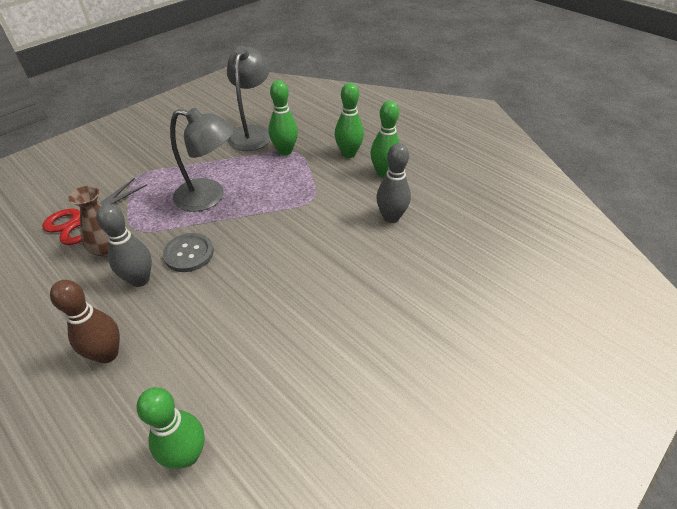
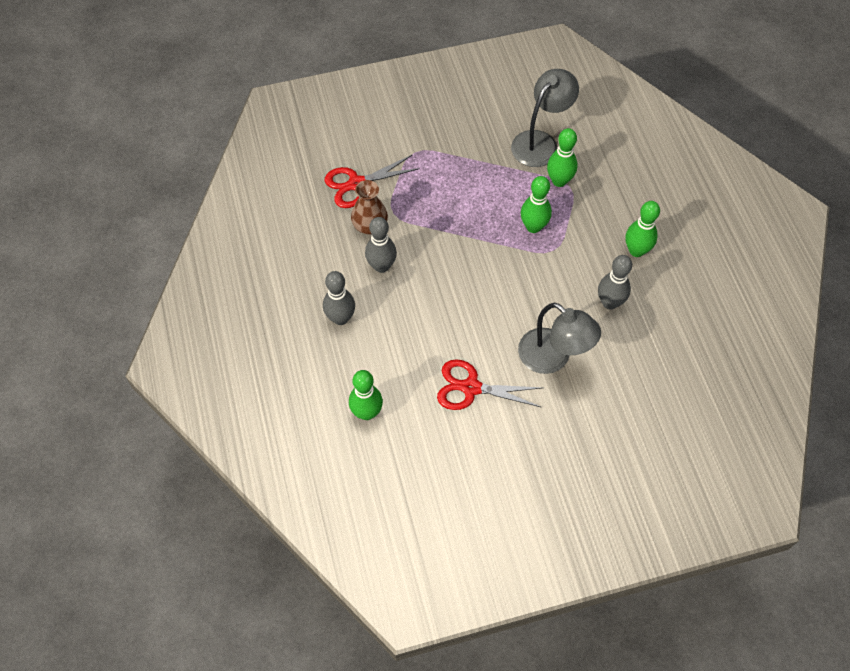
camera: 30 degrees right, 15 degrees up
(107, 354) = (340, 318): brown bowling pin -> grey bowling pin
(189, 253) = (426, 259): grey button -> none
(209, 197) = (466, 206): grey lamp -> grey lamp (553, 358)
(305, 356) = (471, 388): none -> red scissors
(348, 153) = (618, 211): green bowling pin -> green bowling pin (533, 227)

